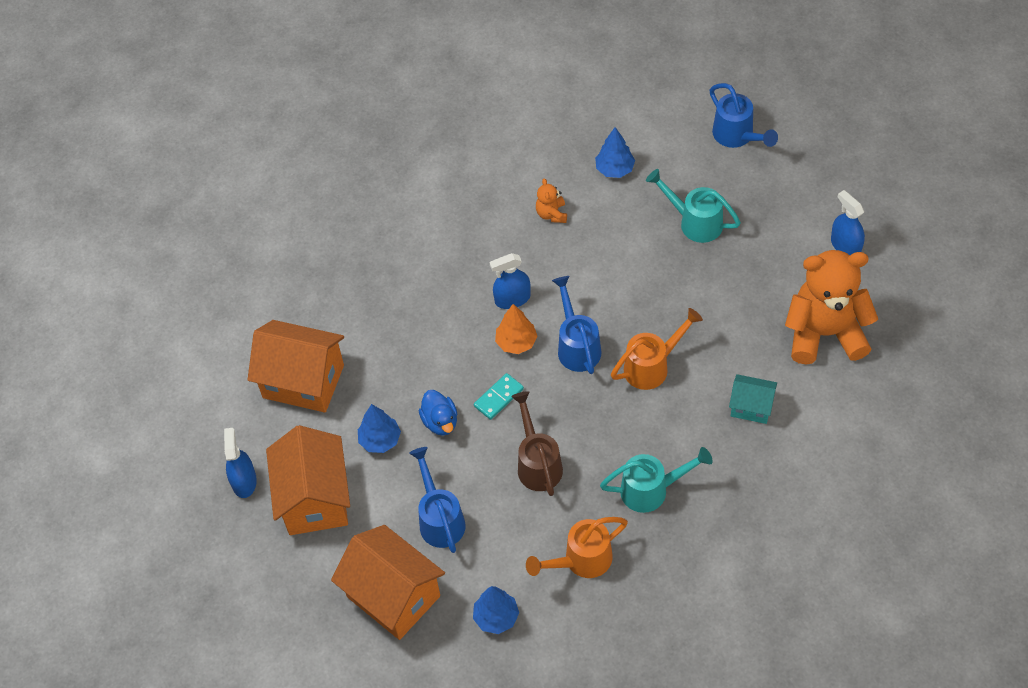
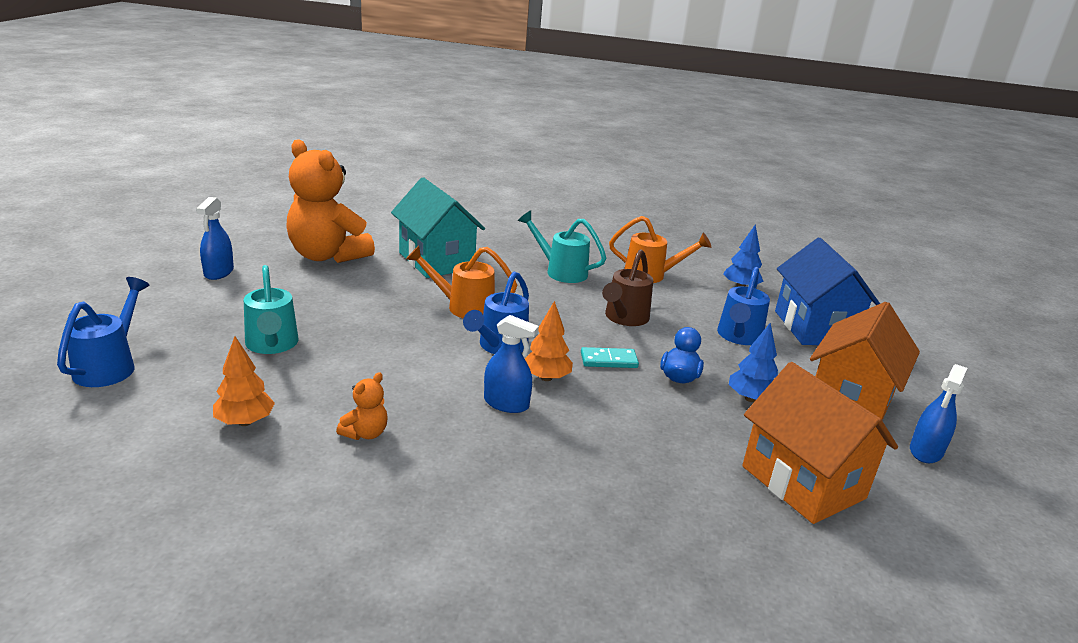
camera: 145 degrees left, 30 degrees down
(393, 596) = (814, 328): orange house -> blue house
(614, 169) = (245, 422): blue tree -> orange tree
(751, 407) = (436, 261): turquoise house -> turquoise house, size x1.89

